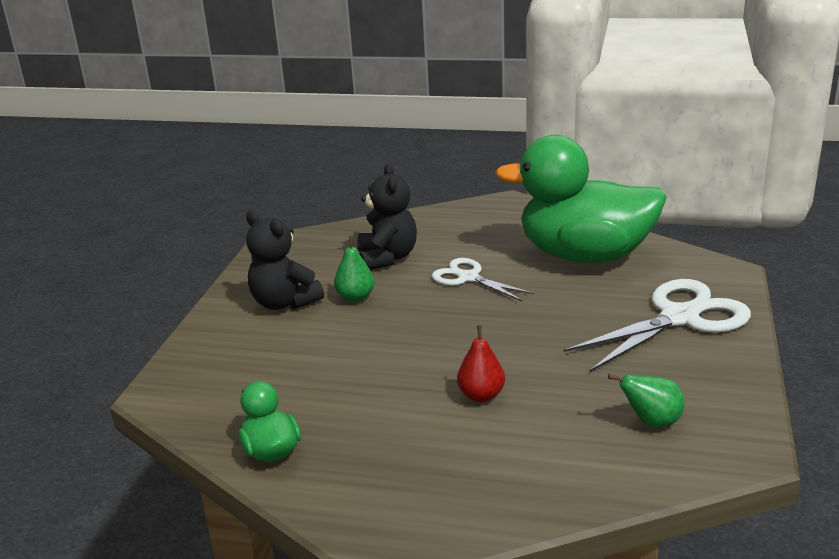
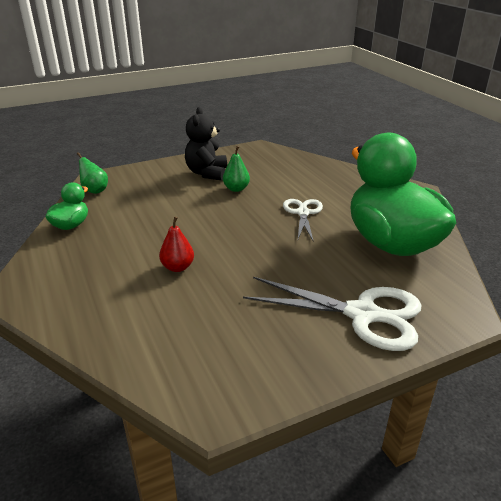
camera: 50 degrees right, 5 degrees up
(387, 258) = (290, 180): black teddy bear -> none
(651, 422) = (210, 348): green pear -> green pear (94, 190)

